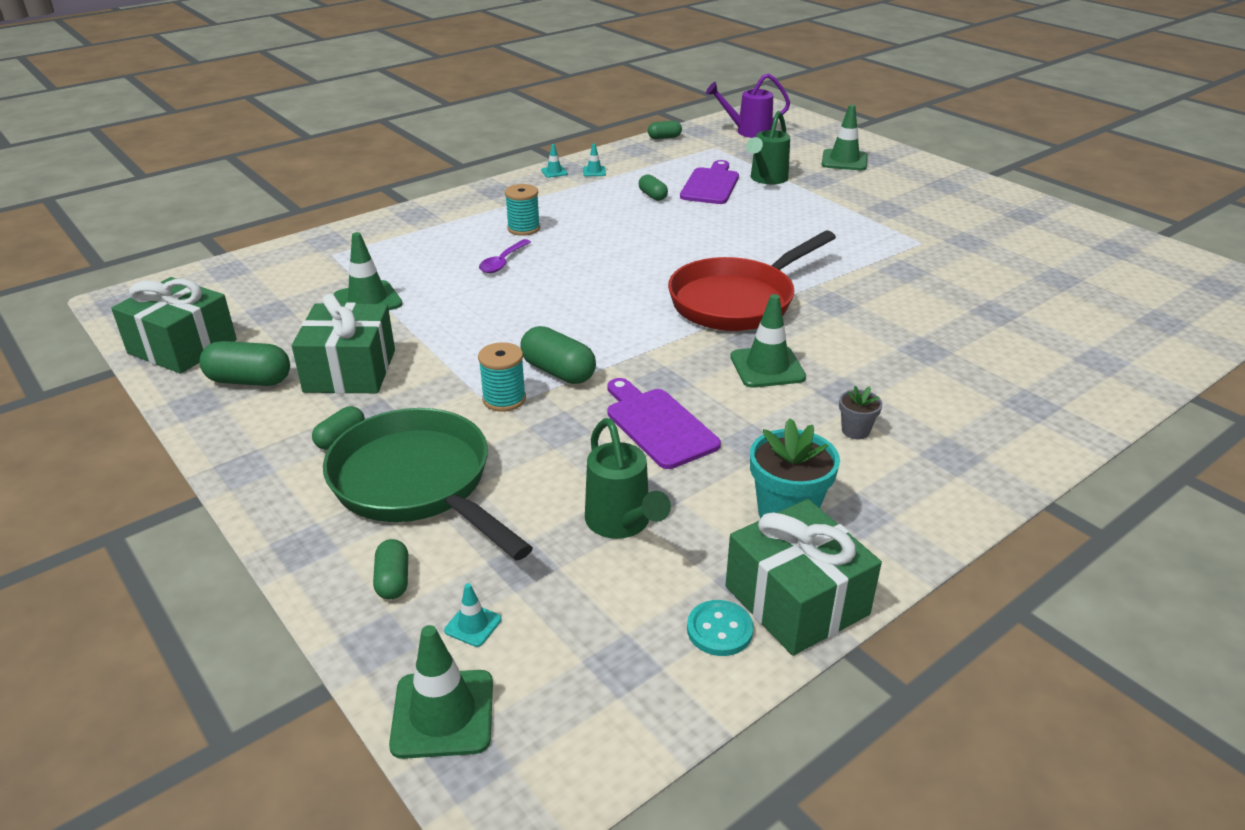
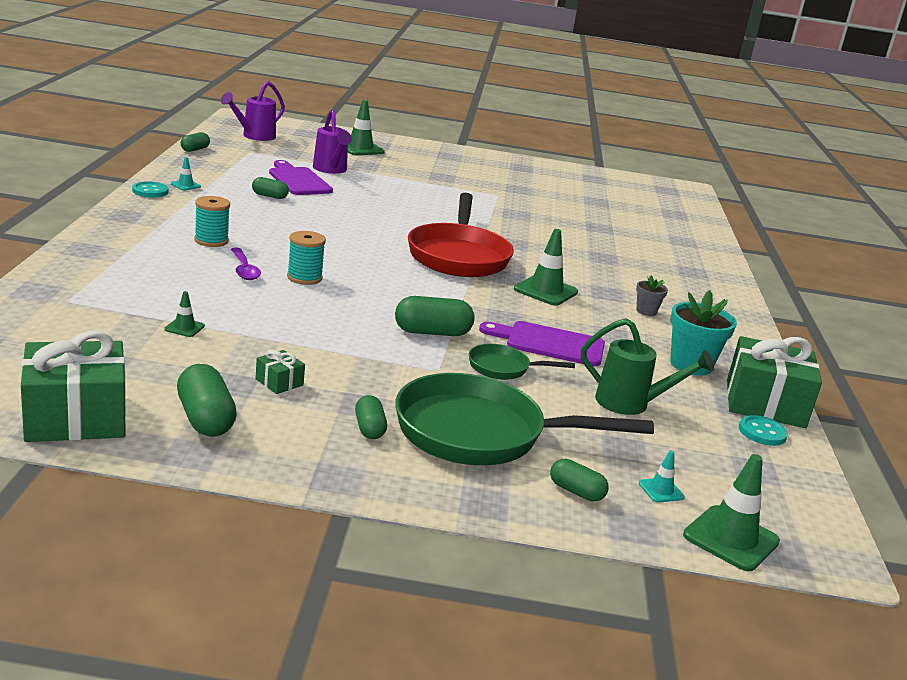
camera: 50 degrees left, 10 degrees down
(249, 380) = (205, 419): green capsule -> green capsule turned 75 degrees counterclockwise
(350, 371) = (279, 382): green gift -> green gift, size x0.43
(368, 300) = (184, 328): green traffic cone -> green traffic cone, size x0.50
(504, 399) = (431, 361): turquoise spool -> turquoise spool (304, 278)
(554, 172) = (150, 191): turquoise traffic cone -> turquoise button
(560, 432) = (503, 368): none -> green pan
(766, 179) = (331, 170): green watering can -> purple watering can

